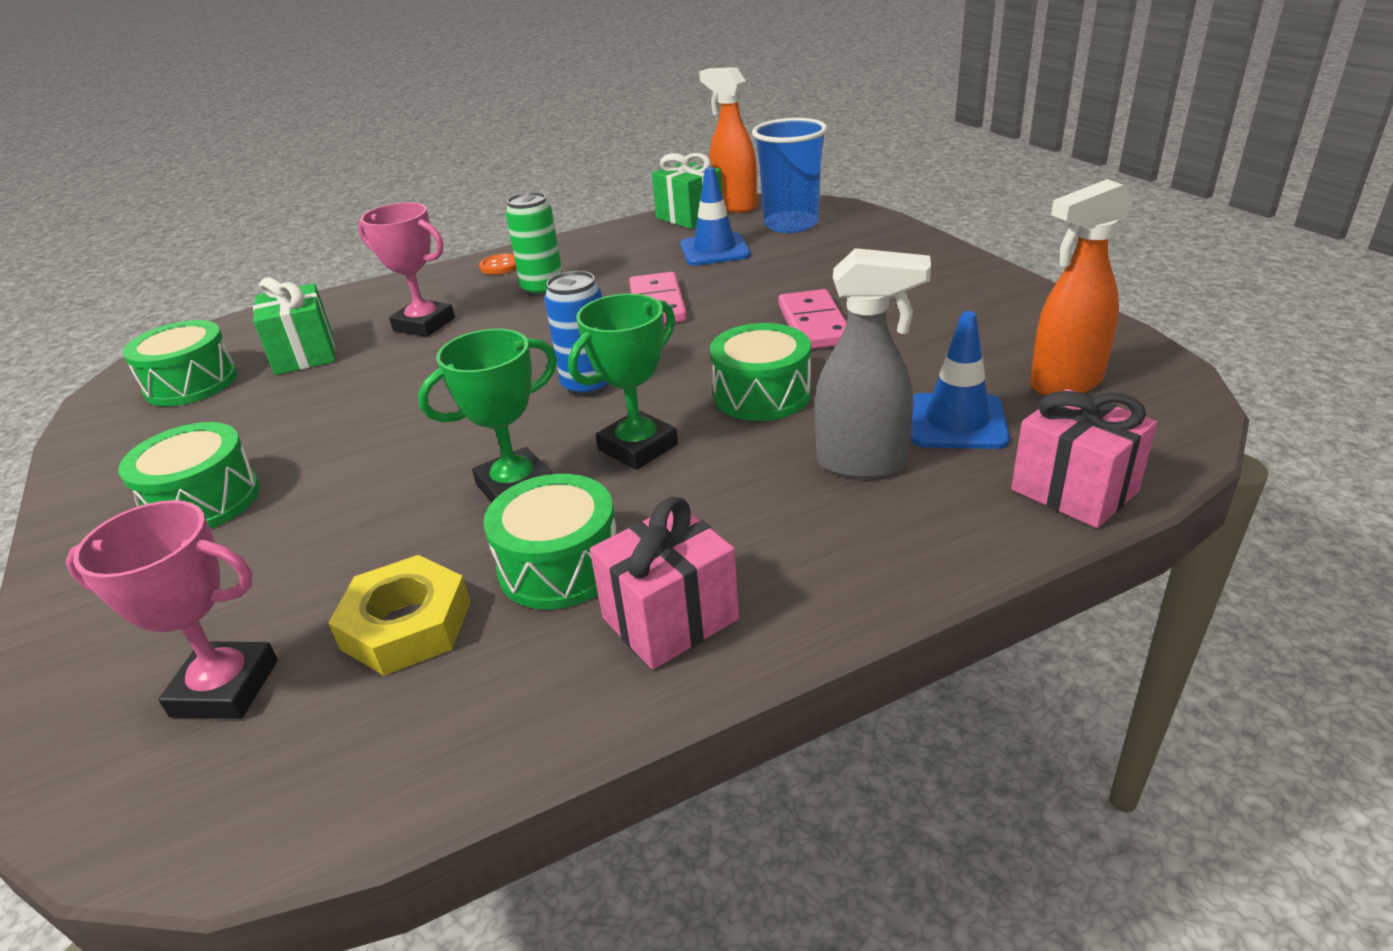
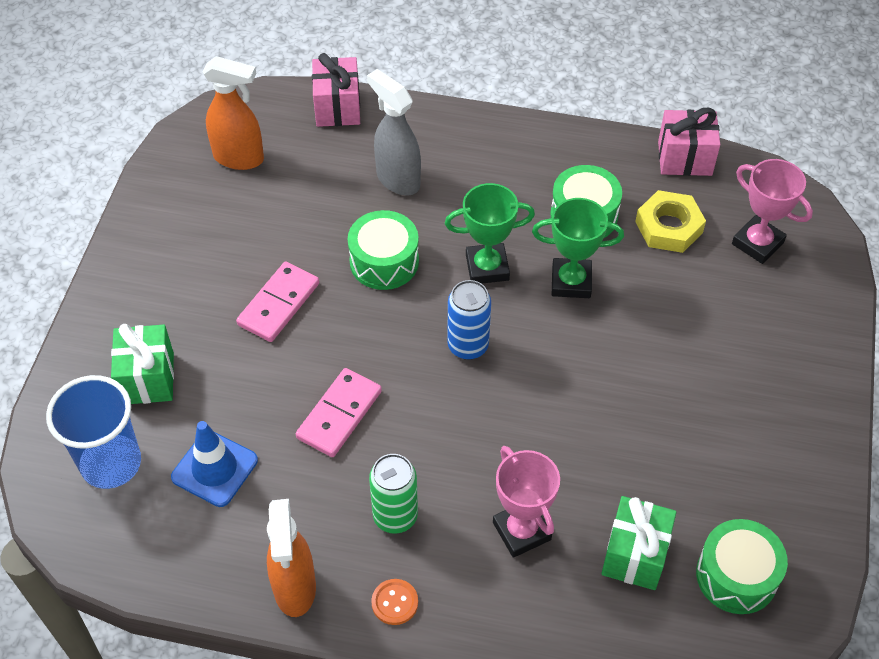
camera: 145 degrees left, 20 degrees up
(203, 501) = (748, 395): green drum -> none
(670, 618) = (559, 160): pink gift -> pink gift (685, 158)
(689, 217) = (157, 563): green gift -> green gift (148, 378)
(734, 206) = (100, 551): orange spray bottle -> orange spray bottle (295, 589)
(956, 422) = (323, 172): blue traffic cone -> none

